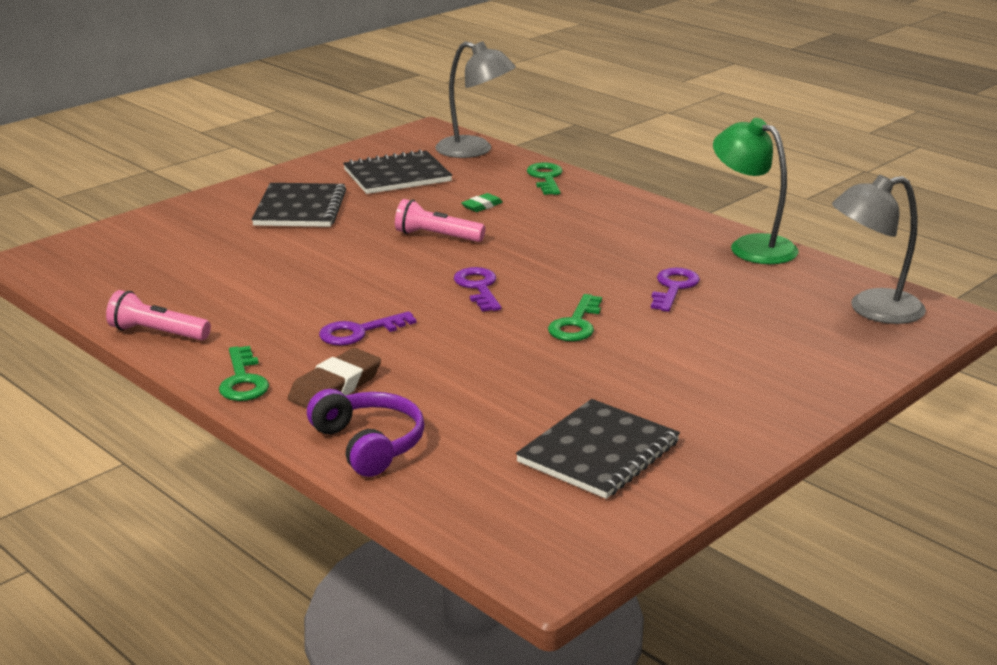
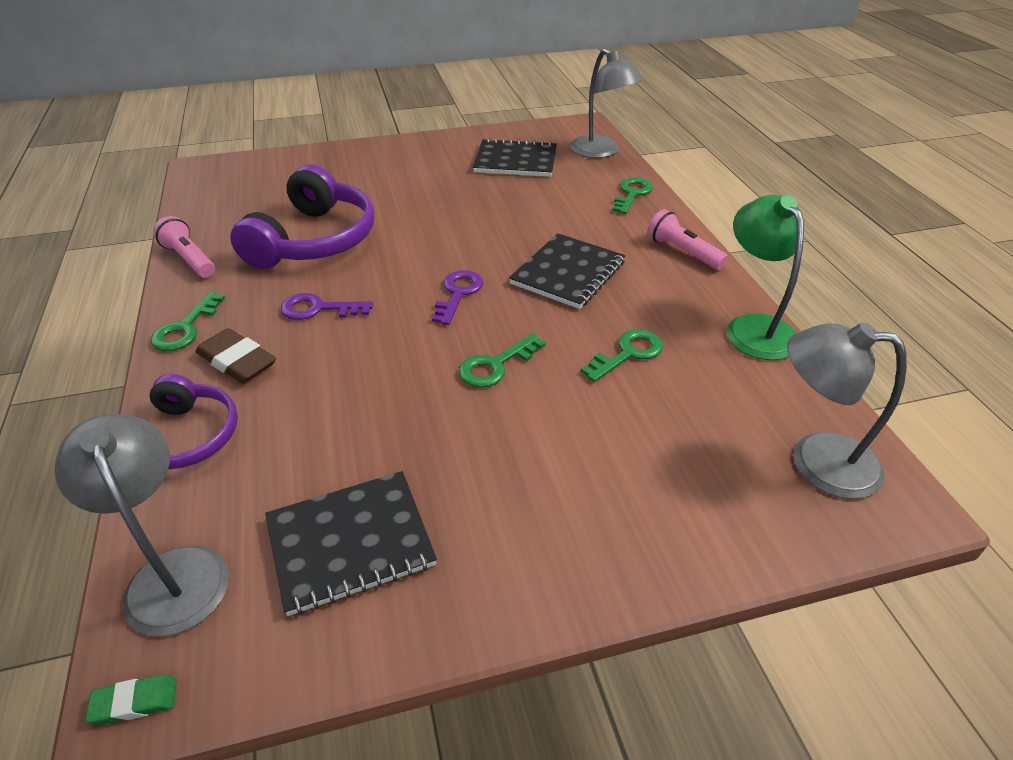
camera: 30 degrees right, 15 degrees up
(274, 285) = (314, 240): none -> purple headphones
(300, 208) = (413, 173): black notebook -> black notebook (568, 273)
(335, 386) = (237, 361): brown eraser -> brown eraser turned 60 degrees clockwise
(437, 236) = (482, 229): pink flashlight -> pink flashlight (683, 252)
(481, 512) = (172, 572): none -> grey lamp
(482, 206) = (550, 208): green eraser -> green eraser (134, 702)
(673, 288) = (628, 353): purple key -> green key

